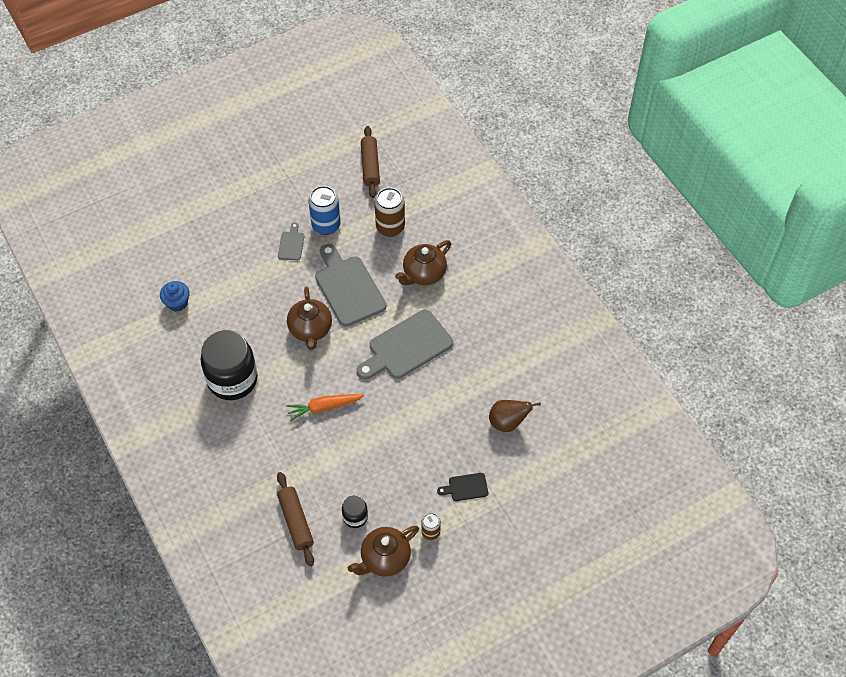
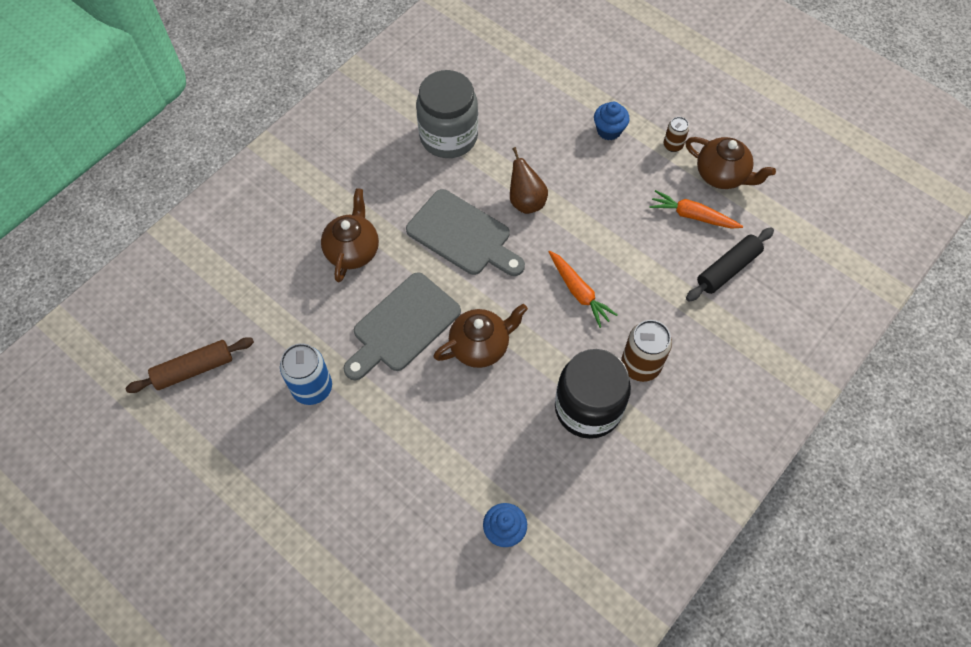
camera: 110 degrees left, 5 degrees up
(291, 244) = (357, 420): grey cutting board -> none
(295, 522) = (728, 269): brown rolling pin -> black rolling pin
(355, 517) = (692, 216): black jar -> orange carrot
(390, 227) = (292, 310): brown can -> brown can (640, 365)
(423, 274) = (353, 250): brown teapot -> brown teapot turned 105 degrees counterclockwise
(465, 487) = (609, 130): black cutting board -> blue cupcake
(504, 365) = (448, 137): none -> grey jar
(507, 422) = (517, 115): brown pear -> brown pear (526, 201)

